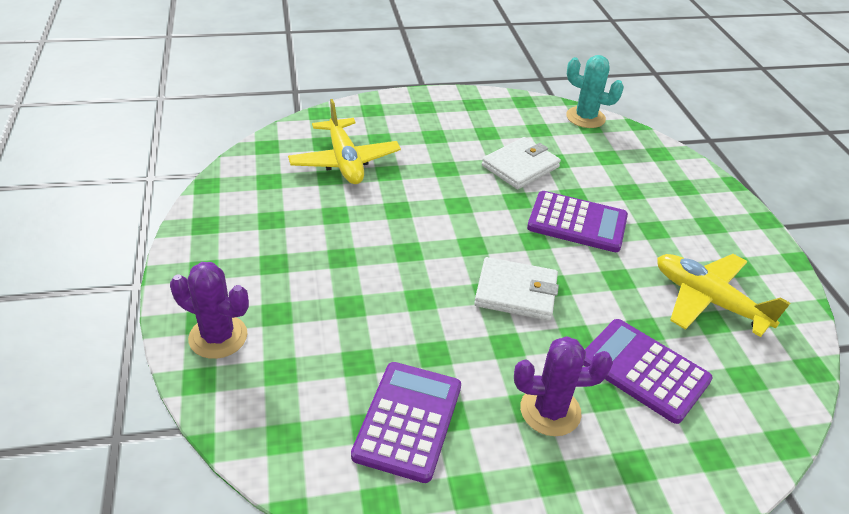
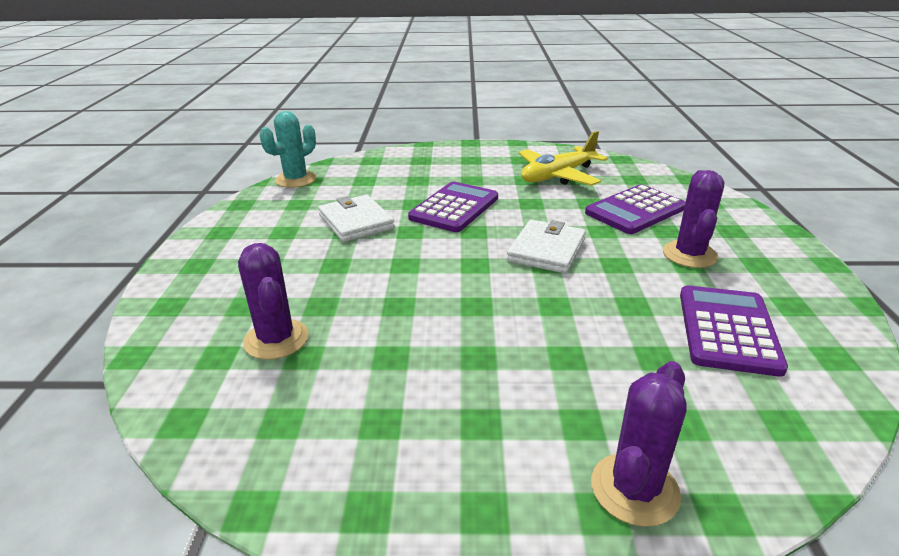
camera: 75 degrees left, 10 degrees down
(344, 161) = (276, 339): yellow plane -> purple cactus
(408, 421) = (728, 330): purple calculator -> purple calculator turned 75 degrees clockwise

